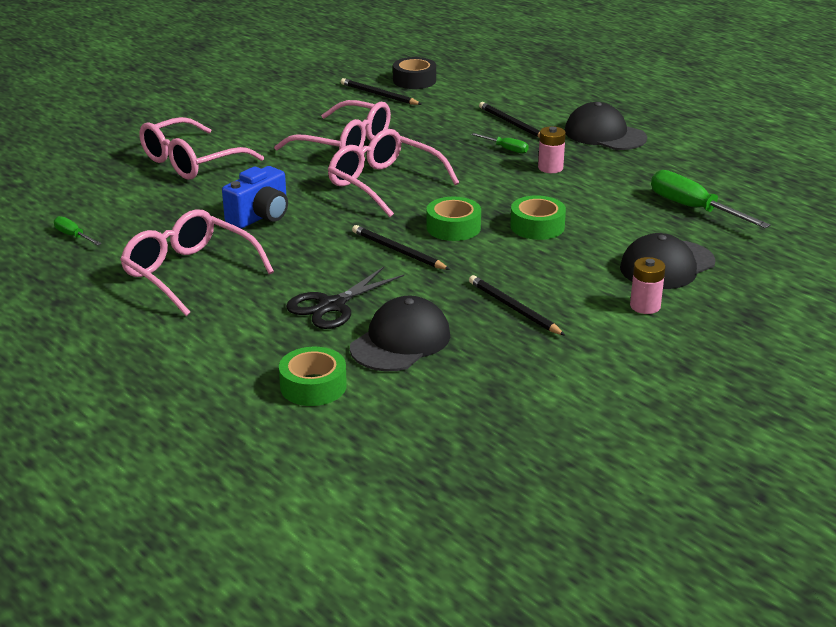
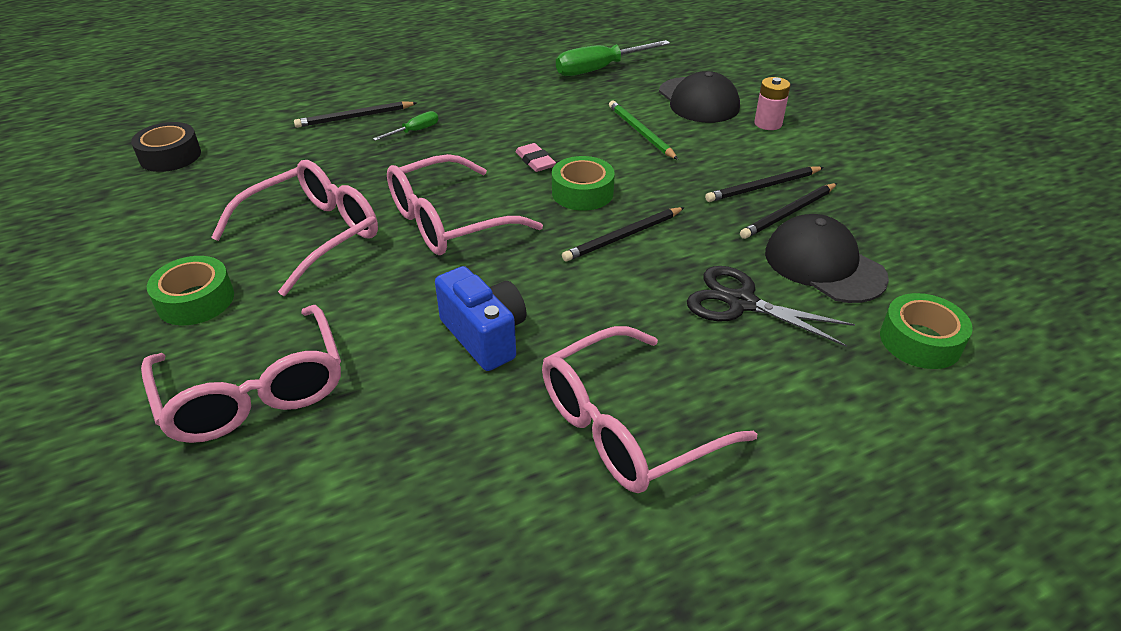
camera: 75 degrees left, 10 degrees up
(73, 236) = (446, 576): green screwdriver -> none
(332, 306) = (741, 303): black scissors -> black scissors turned 150 degrees clockwise
(379, 95) = (185, 187): black pencil -> black pencil (788, 213)
(491, 202) = (535, 161): none -> pink eraser
(537, 226) = (601, 145): green tape -> green tape (196, 300)
(550, 168) = (477, 116): pink battery -> none
(575, 242) = (640, 132): none -> green pencil
(604, 134) = (422, 76): black cap -> none

